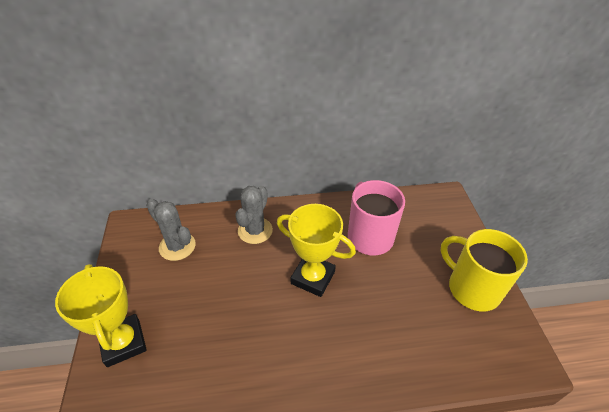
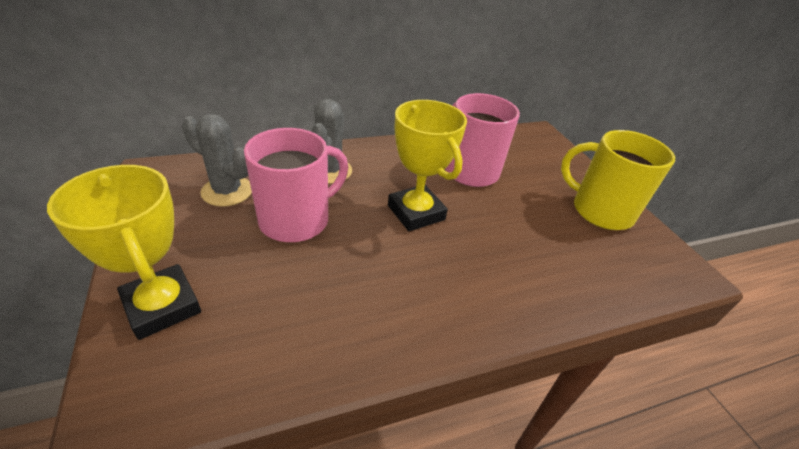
camera: 15 degrees left, 5 degrees down
(221, 277) = (296, 220): none -> pink mug
(313, 277) = (416, 212): yellow trophy -> yellow trophy turned 45 degrees clockwise

